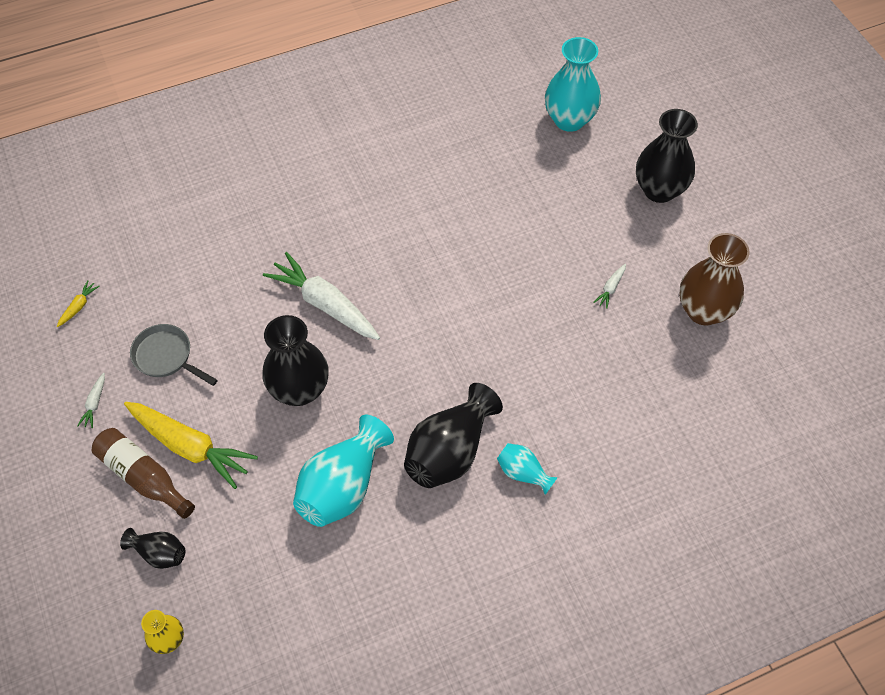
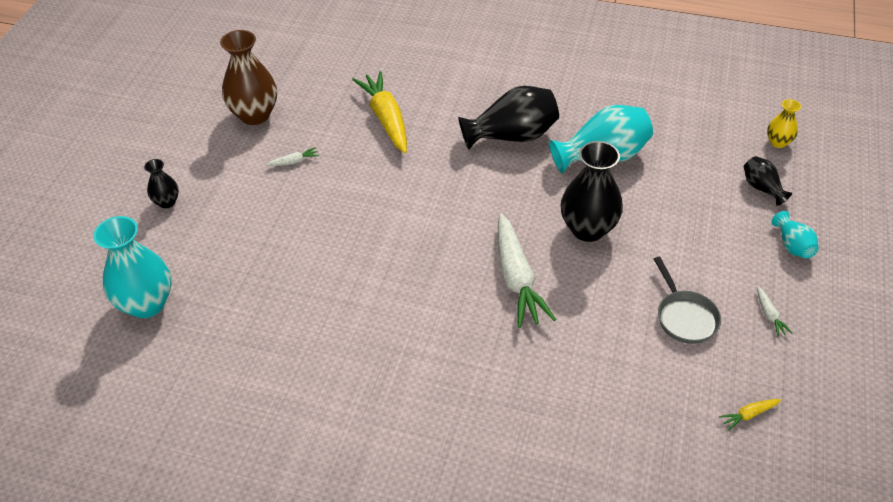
camera: 140 degrees left, 10 degrees down
(95, 403) = (769, 315): white carrot -> white carrot turned 120 degrees clockwise
(143, 477) = (751, 239): brown bottle -> none
(190, 447) = (702, 239): yellow carrot -> yellow carrot (386, 119)
(523, 473) = (476, 102): turquoise vase -> turquoise vase (792, 245)
(659, 190) = (167, 202): black vase -> black vase, size x0.52

